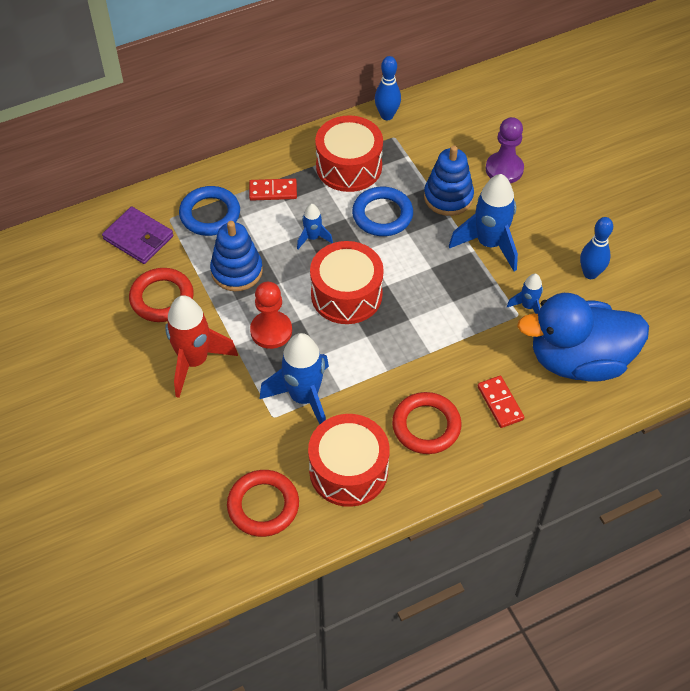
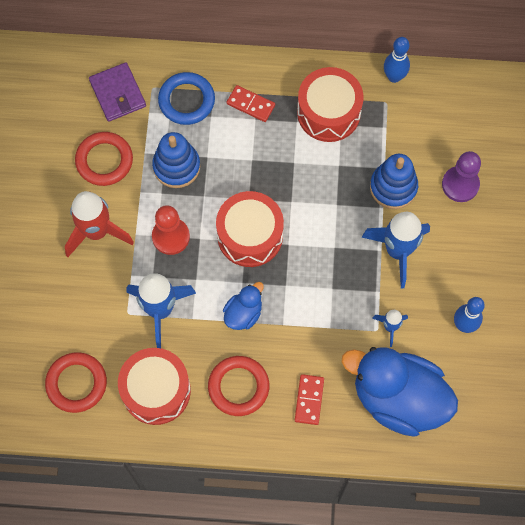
camera: 30 degrees right, 15 degrees up
(313, 238) = (255, 167): blue rocket -> none
(382, 215) = (326, 175): blue ring -> none
(386, 361) = (243, 313): none -> blue duck

